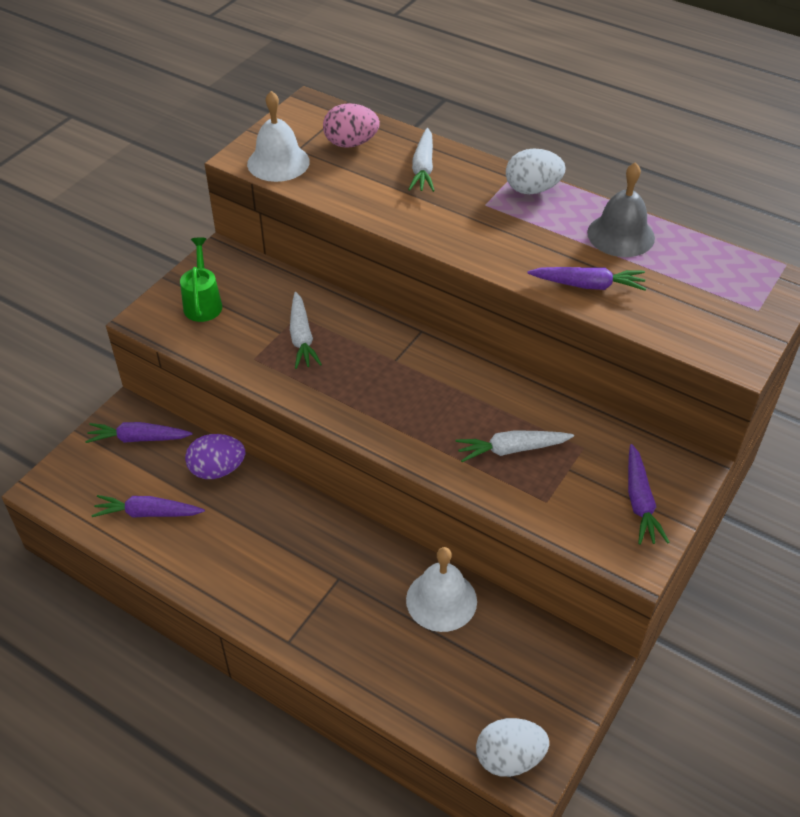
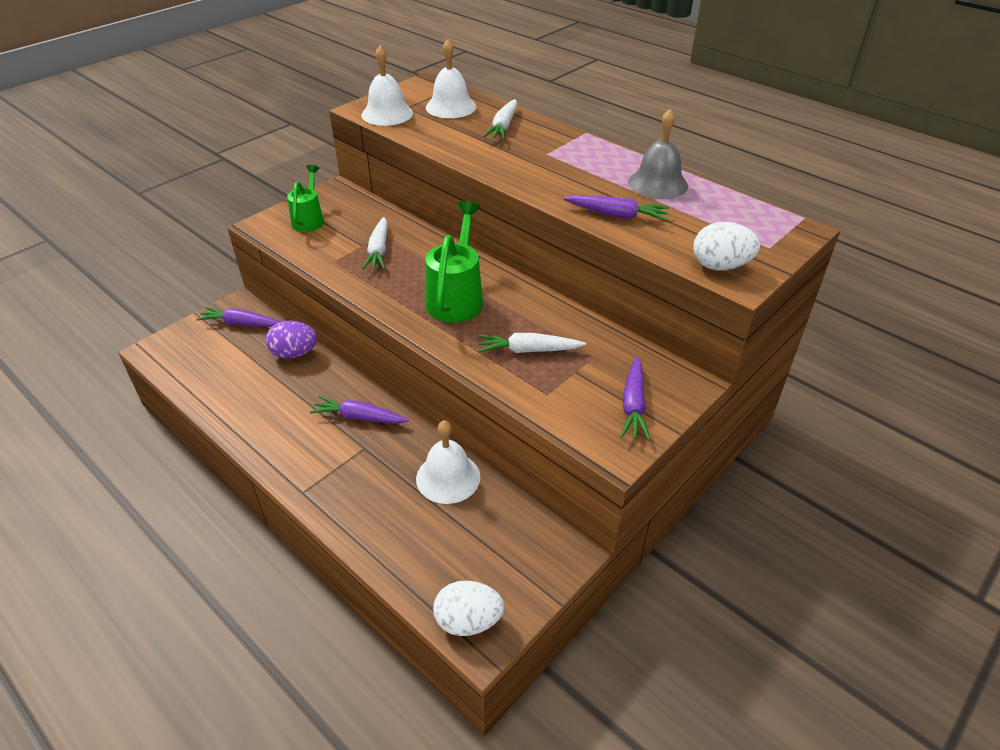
camera: 10 degrees right, 5 degrees down
(148, 513) = (226, 378): purple carrot -> purple carrot (359, 417)
(351, 143) = (451, 107): pink egg -> white bell
(412, 391) = (457, 298): none -> green watering can
(532, 189) = (590, 147): white egg -> white egg (720, 266)

